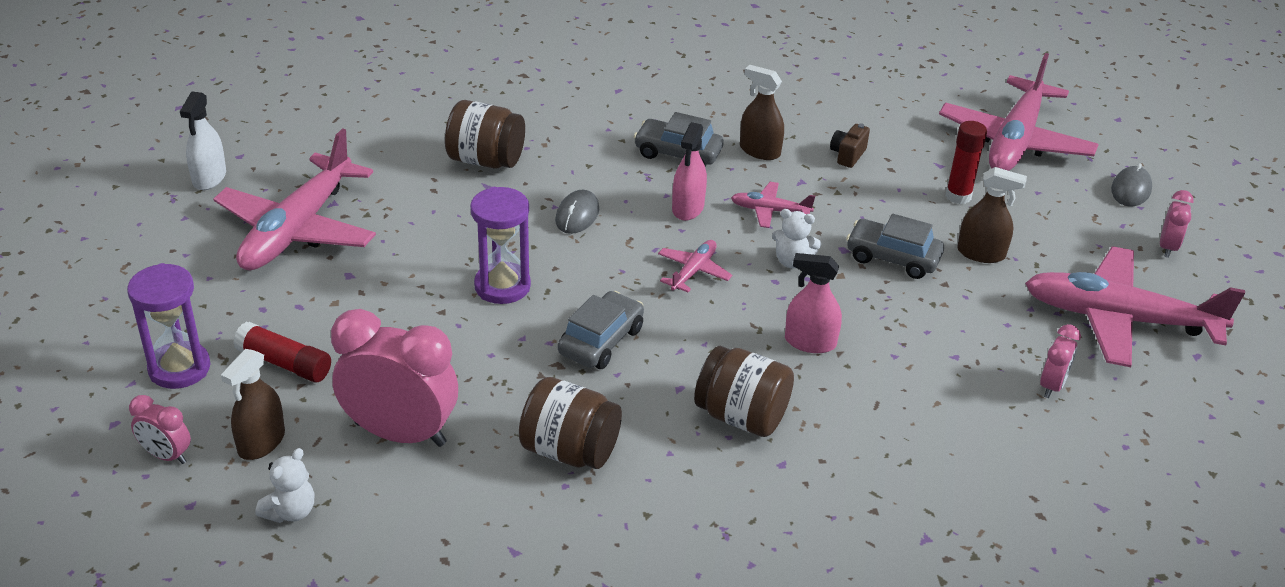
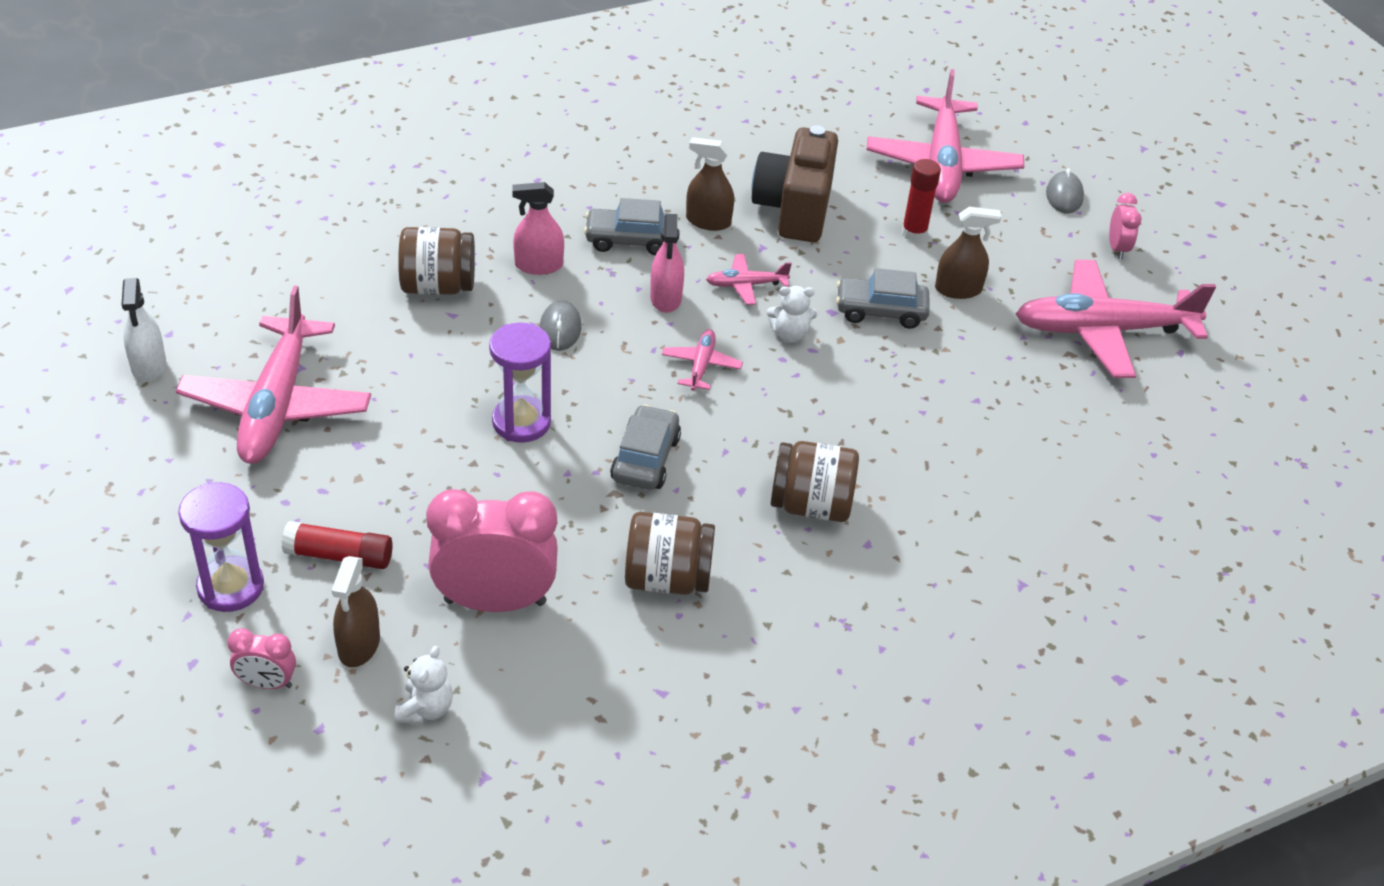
camera: 20 degrees left, 5 degrees up
(810, 342) = (841, 415): pink spray bottle -> pink spray bottle (539, 265)
(847, 155) = (794, 209): brown camera -> brown camera, size x2.44
(1052, 386) = (1071, 410): pink clock -> none

